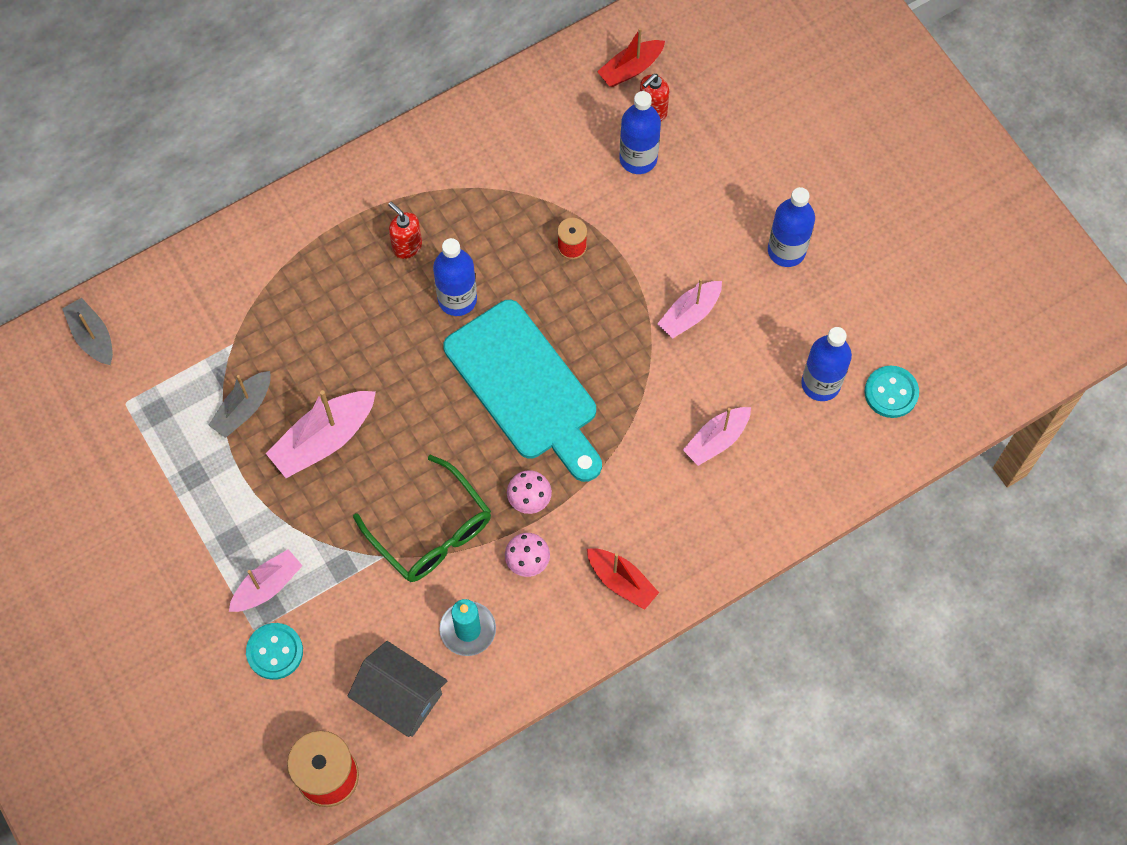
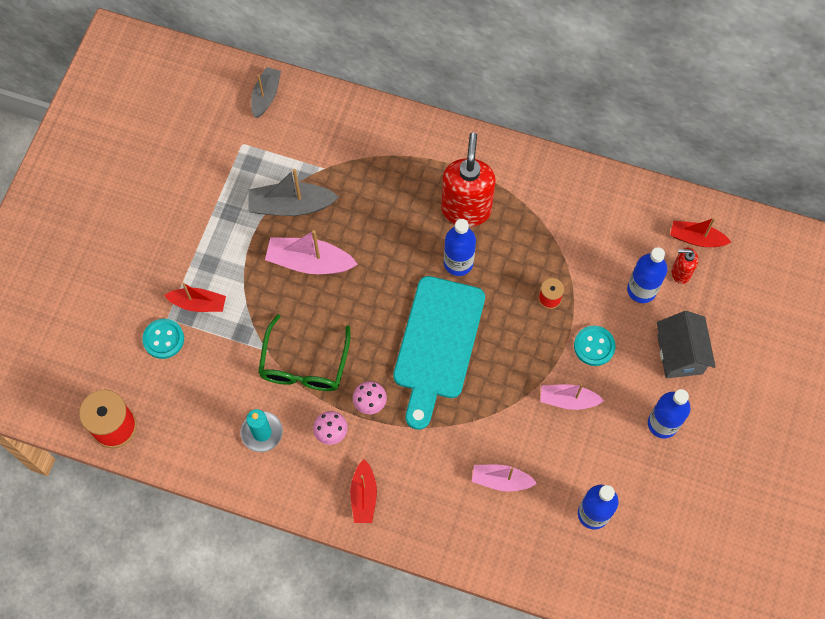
camera: 50 degrees right, 0 degrees up
(243, 409) = (291, 206): grey boat -> grey boat, size x1.51
(267, 586) = (198, 304): pink boat -> red boat
(401, 697) = (191, 428): grey house -> grey house (679, 354)
(407, 246) = (466, 209): red soap dispenser -> red soap dispenser, size x2.05
(891, 392) = (626, 562): turquoise button -> turquoise button (594, 346)

